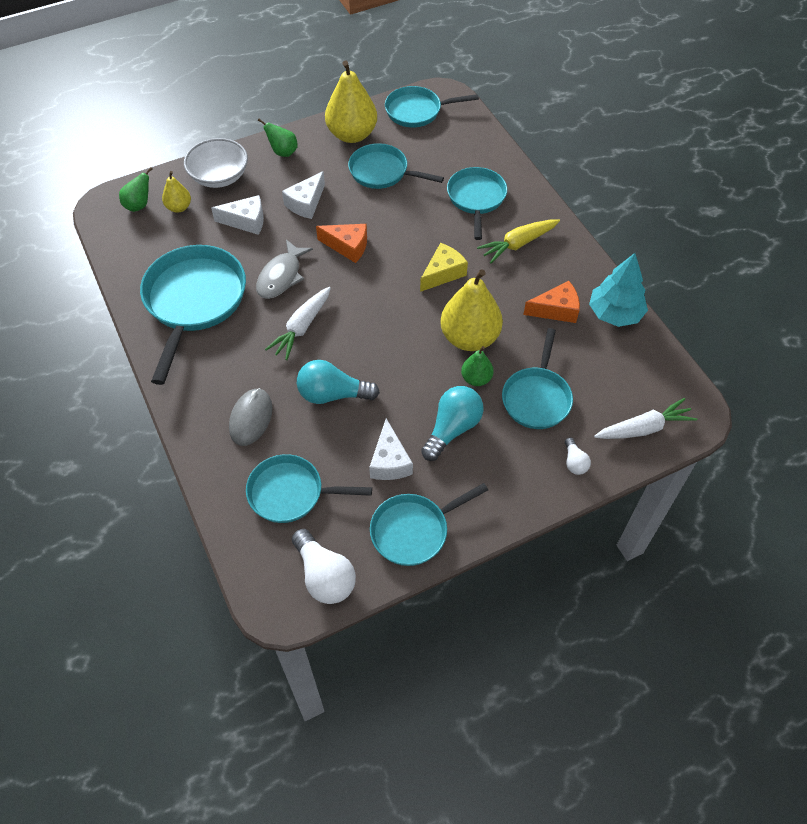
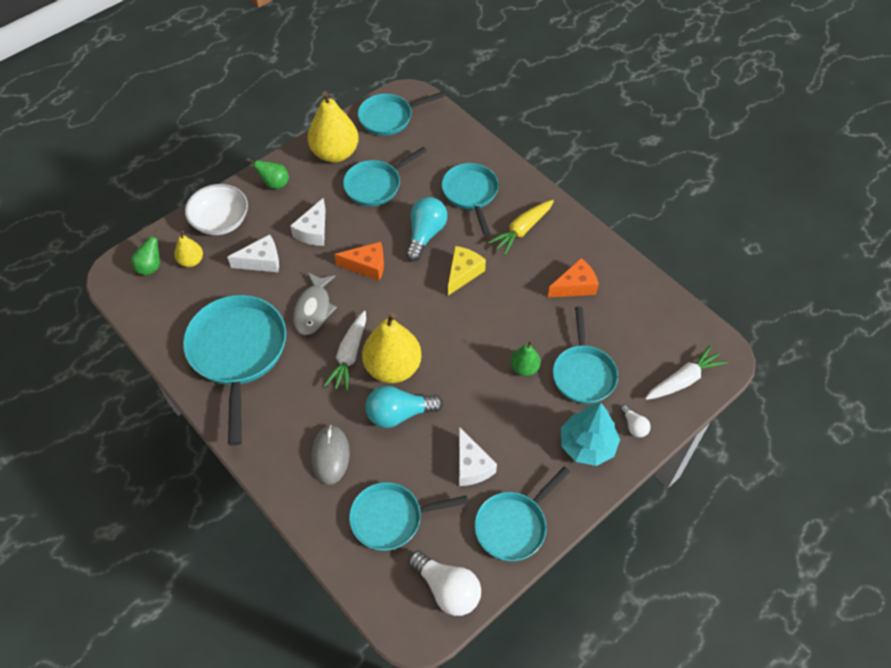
camera: 15 degrees left, 0 degrees up
(382, 172) = (375, 185): turquoise pan -> turquoise pan turned 45 degrees counterclockwise
(452, 428) = (518, 420): turquoise light bulb -> turquoise light bulb (425, 234)
(469, 338) = (506, 330): yellow pear -> yellow pear (393, 367)
(615, 313) = (627, 278): turquoise tree -> turquoise tree (587, 445)

